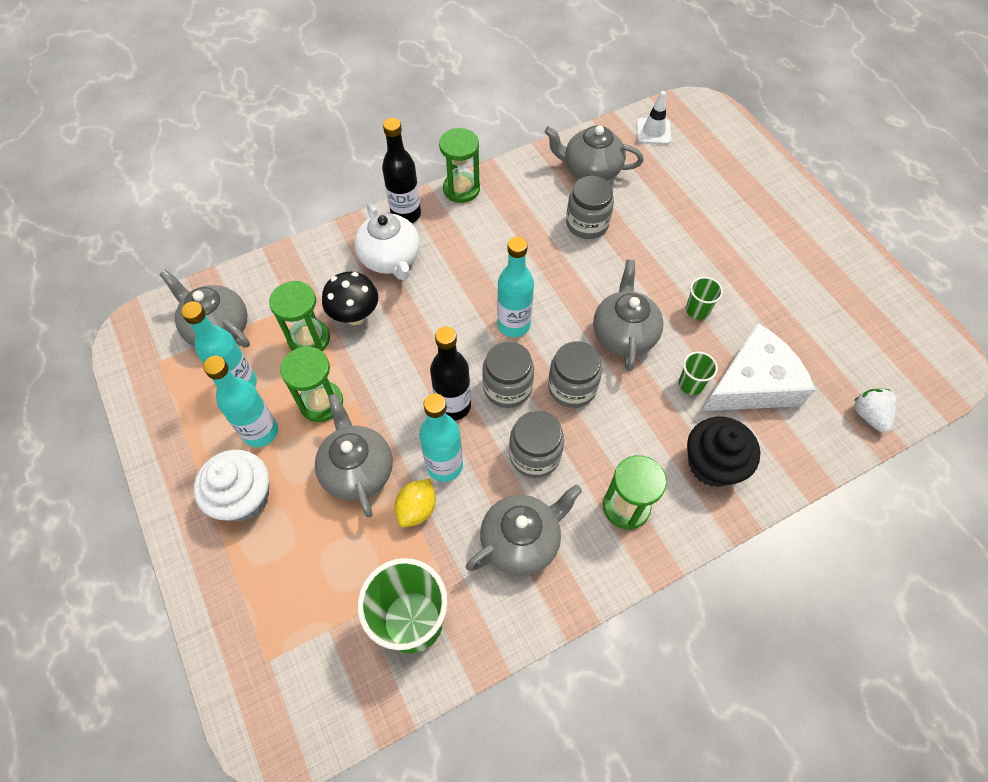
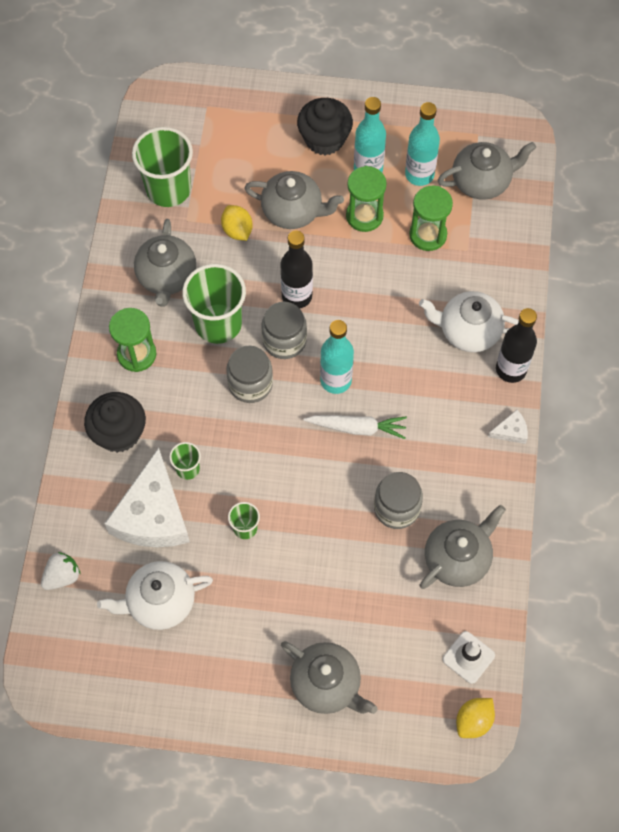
camera: 125 degrees right, 5 degrees up
(244, 497) = (324, 139): white cupcake -> black cupcake
(355, 316) = (427, 276): black mushroom -> none
(444, 465) = (255, 264): turquoise bottle -> none
(461, 189) = (511, 431): green hourglass -> white cheese
(534, 455) = (218, 323): grey jar -> green cup
(543, 285) = (357, 428): none -> white carrot
(624, 334) = (266, 454): grey teapot -> grey teapot (327, 684)
(690, 110) = (473, 721): none -> yellow lemon
(810, 330) = (160, 602): none -> white teapot
(869, 415) = (62, 576): white strawberry -> white strawberry turned 60 degrees counterclockwise

